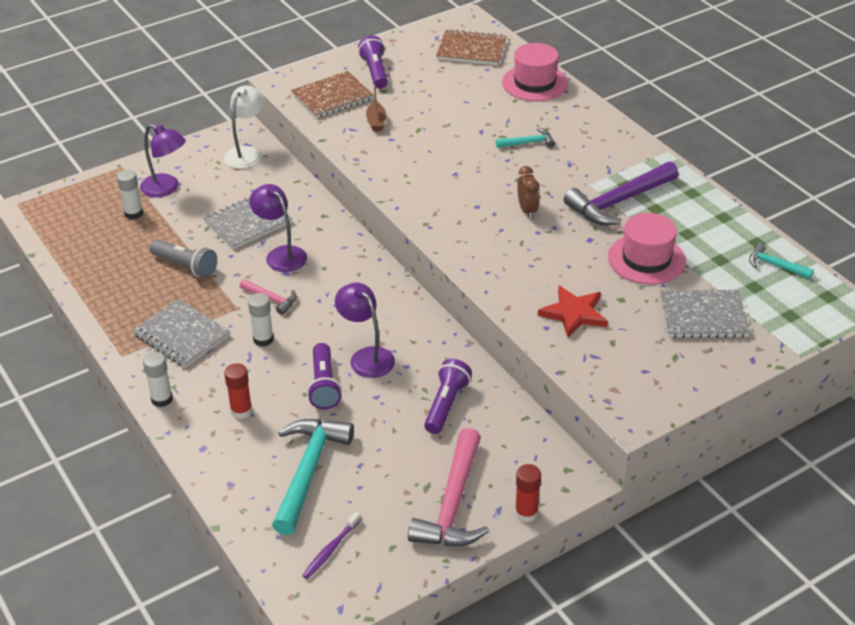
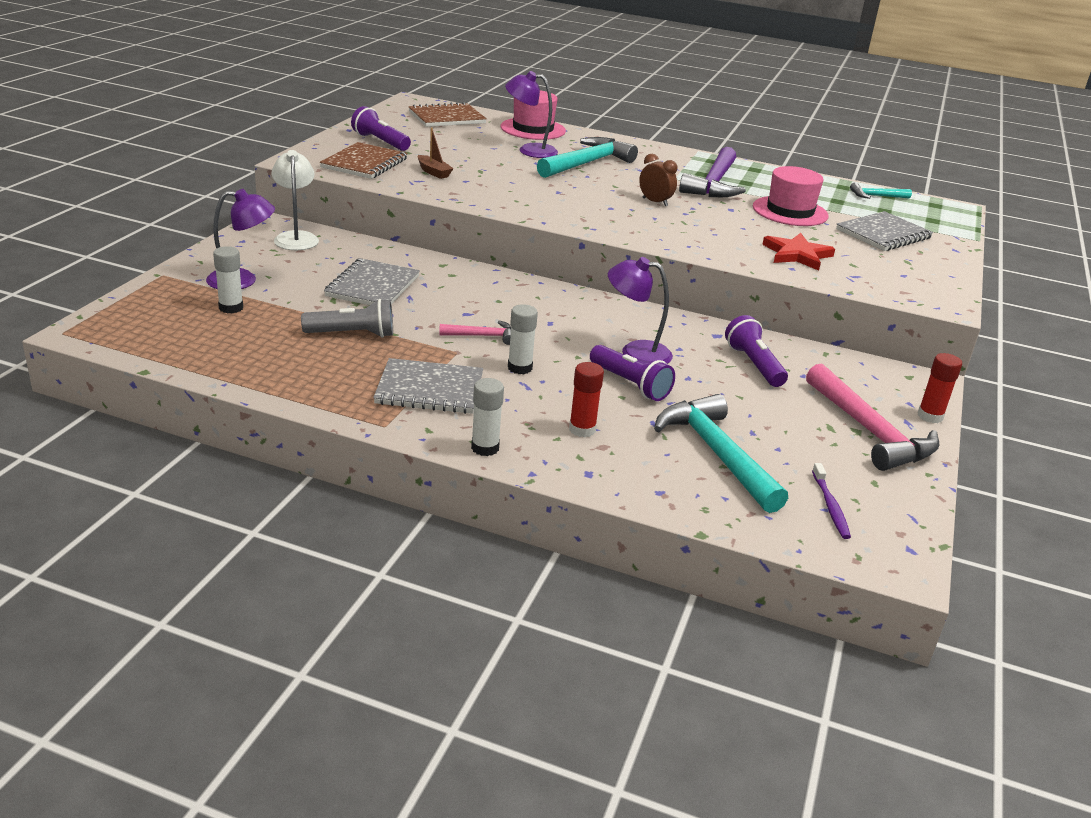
camera: 40 degrees left, 10 degrees down
(281, 254) = (442, 301): purple lamp -> purple lamp (529, 150)
(528, 143) = (587, 163): turquoise hammer -> turquoise hammer, size x2.01

